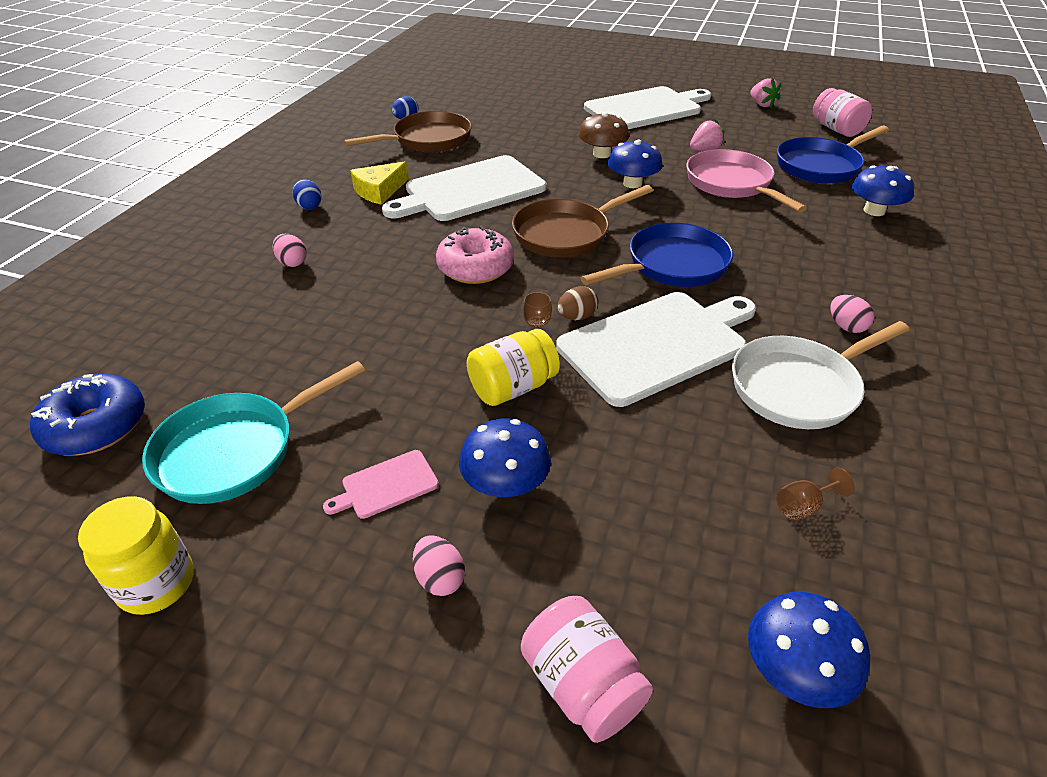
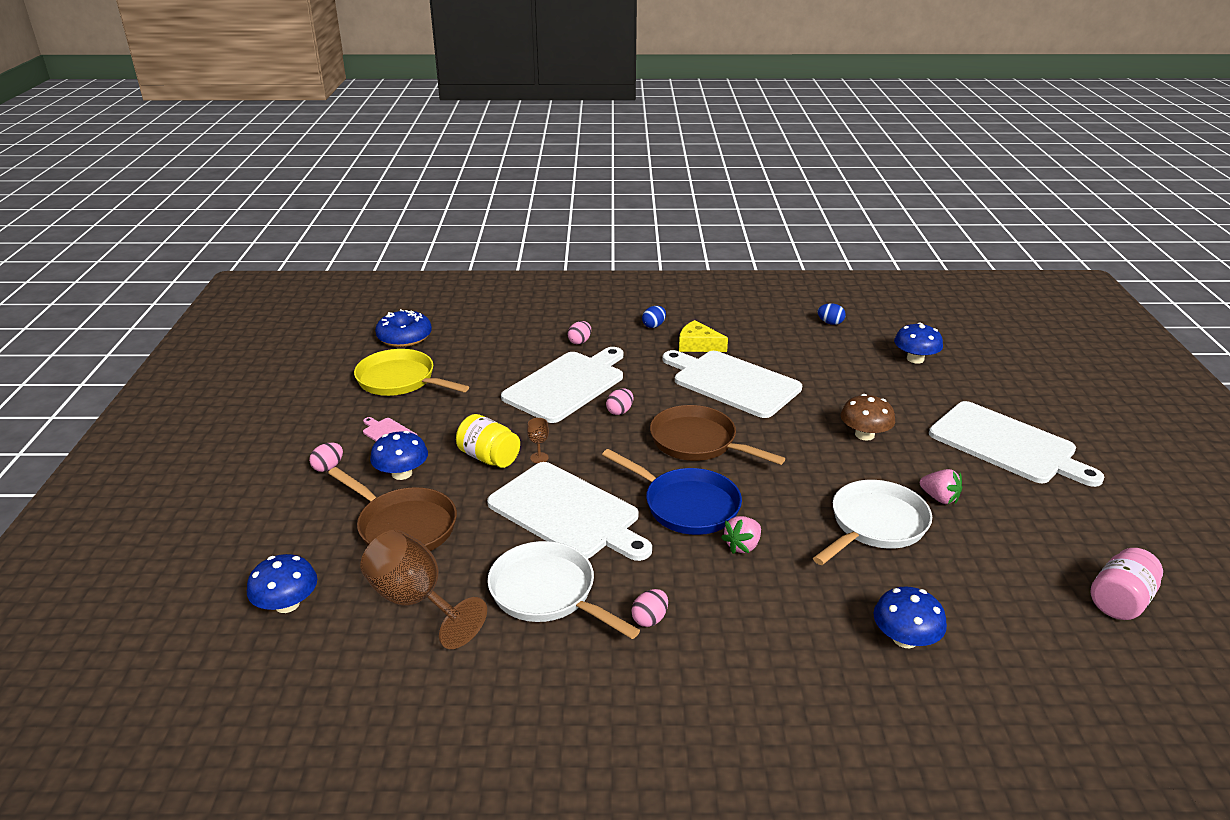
camera: 70 degrees right, 10 degrees down
(156, 583) = (311, 390): yellow jar -> none
(235, 450) = (400, 380): turquoise pan -> yellow pan
(387, 292) = (567, 385): none -> white cutting board
(428, 140) = (801, 342): brown pan -> brown pan (403, 526)
(475, 267) = (620, 411): pink donut -> pink egg
(577, 317) = (582, 469): brown egg -> none
(582, 684) = (270, 527): pink jar -> none
(632, 183) = (819, 462): blue mushroom -> blue mushroom (915, 359)
(731, 184) = (875, 525): pink pan -> white pan
(761, 104) = (1126, 529): pink strawberry -> pink strawberry (742, 546)
(803, 506) = (416, 601): brown goblet -> brown goblet, size x2.48
(820, 166) = (987, 590): blue pan -> none

